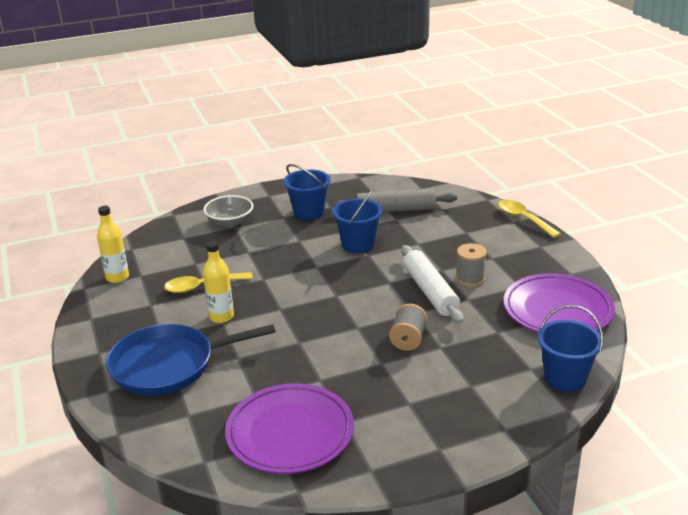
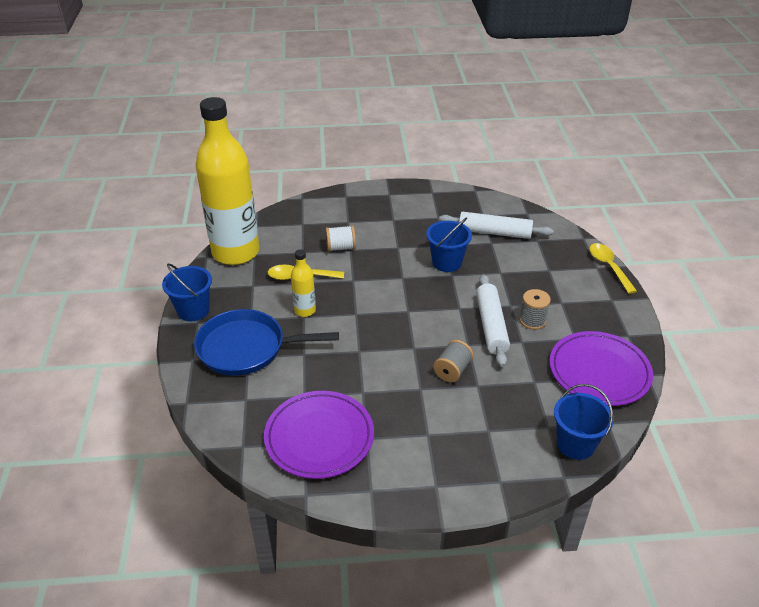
camera: 15 degrees right, 10 degrees up
(117, 277) = (236, 252): yellow bottle -> yellow bottle, size x2.41
(230, 222) = (346, 215): grey bowl -> none
(237, 252) = (341, 248): none -> white spool
(309, 212) = (416, 219): blue bucket -> blue bucket (193, 310)
(395, 210) = (494, 232): grey rolling pin -> white rolling pin

